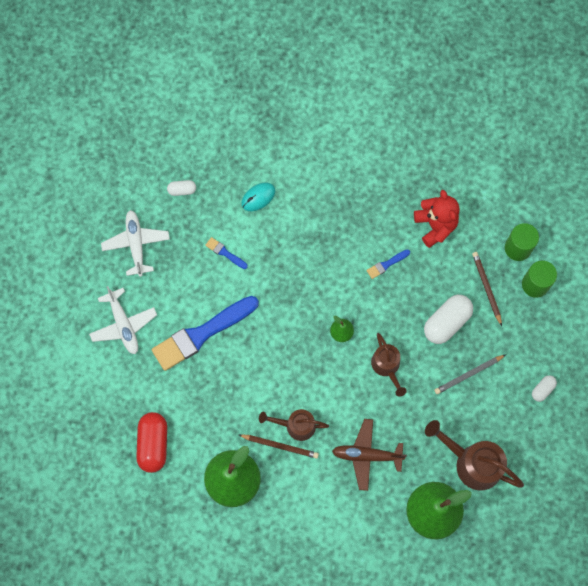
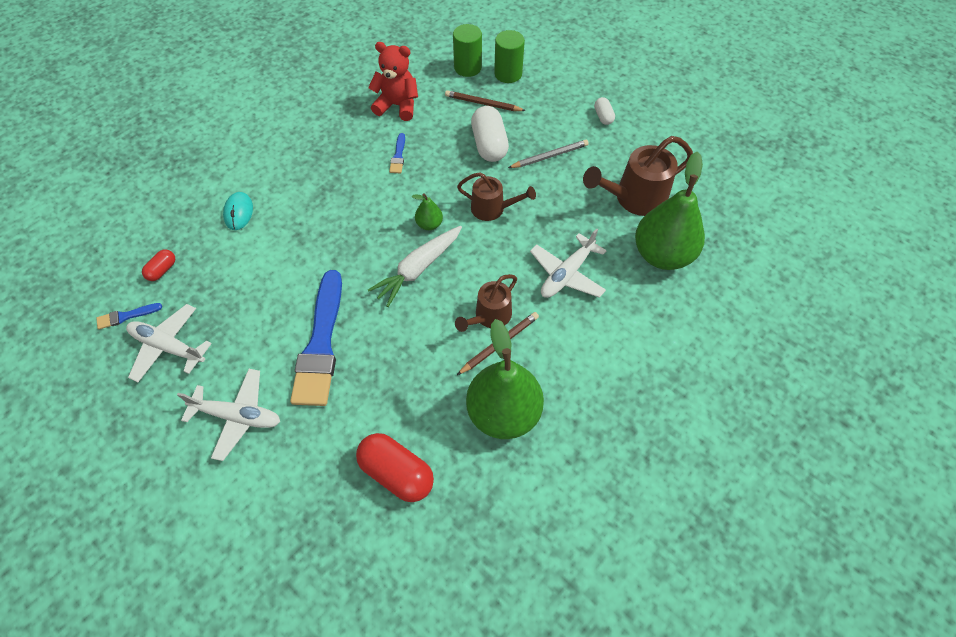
camera: 55 degrees left, 15 degrees down
(182, 190) = (162, 270): white capsule -> red capsule
(225, 253) = (261, 272): blue brush -> blue brush (126, 316)
(299, 352) = (418, 269): none -> white carrot
(367, 455) = (567, 274): brown plane -> white plane
(468, 374) = (549, 156): grey pencil -> grey pencil turned 120 degrees counterclockwise

